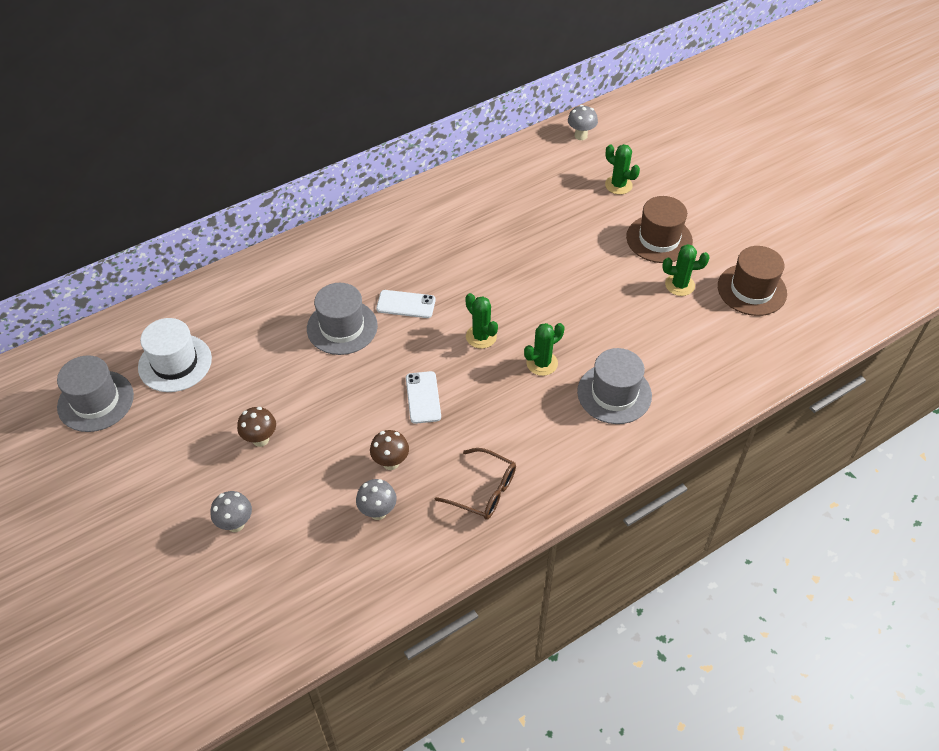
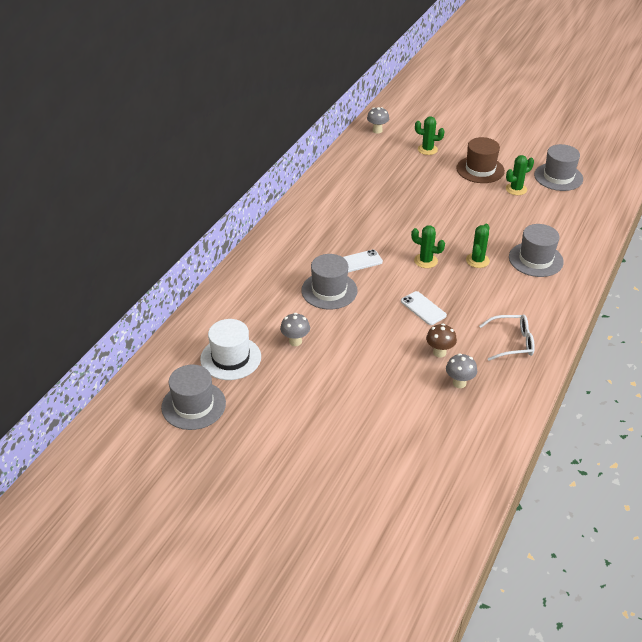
camera: 30 degrees left, 10 degrees down
(236, 524) = (373, 432): grey mushroom -> grey mushroom (295, 341)
(260, 439) = (339, 377): brown mushroom -> none
(483, 490) = (511, 342): brown glasses -> white glasses
(752, 290) = (558, 177): brown hat -> grey hat

